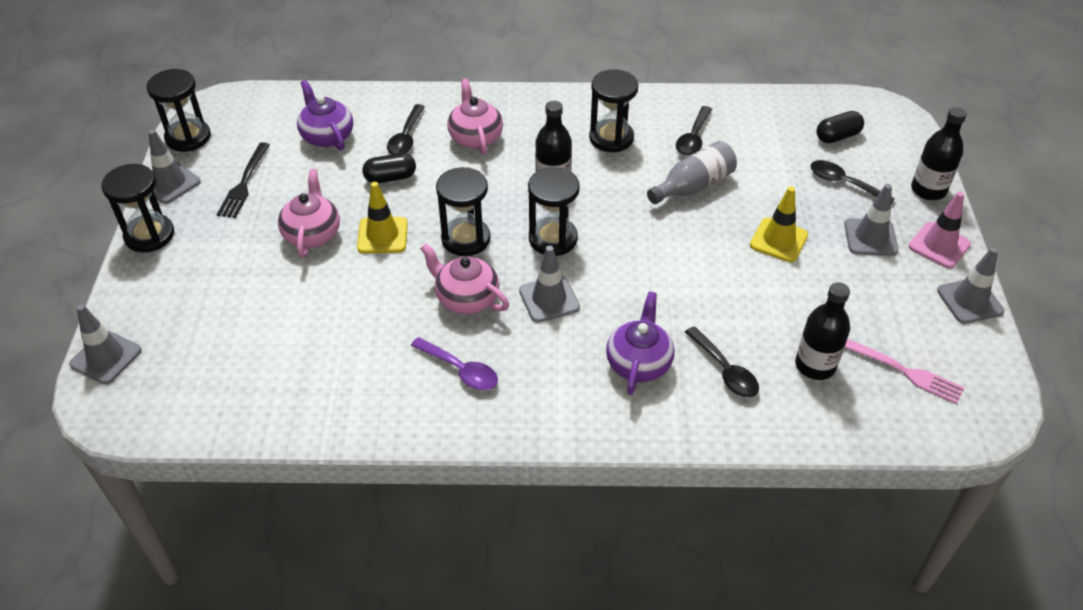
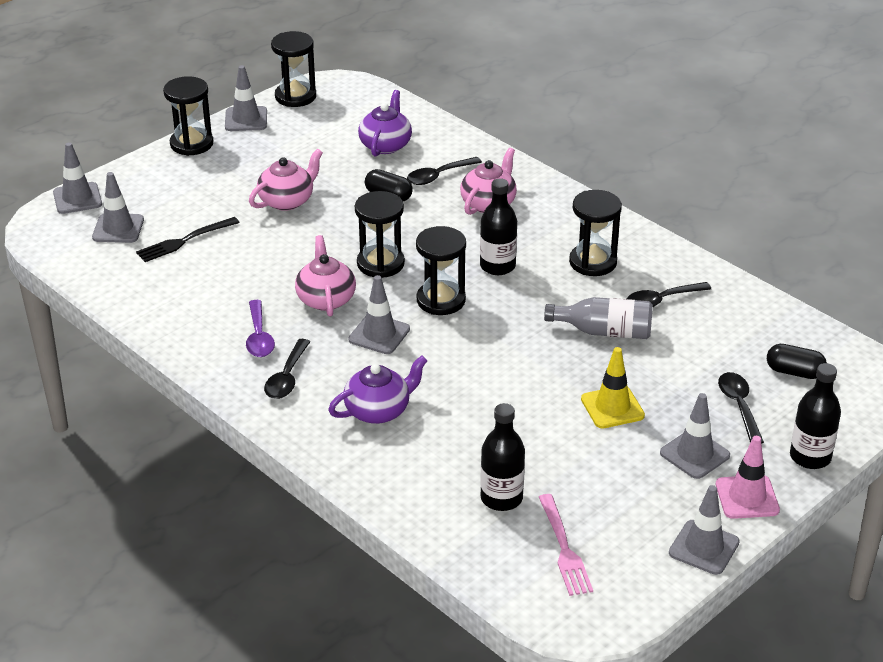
camera: 45 degrees right, 10 degrees down
(190, 360) = (118, 229): none -> grey traffic cone
(244, 183) = (290, 145): black fork -> black fork (185, 241)
(382, 235) = (329, 228): yellow traffic cone -> none
(725, 370) = (430, 455): black spoon -> black spoon (287, 377)

